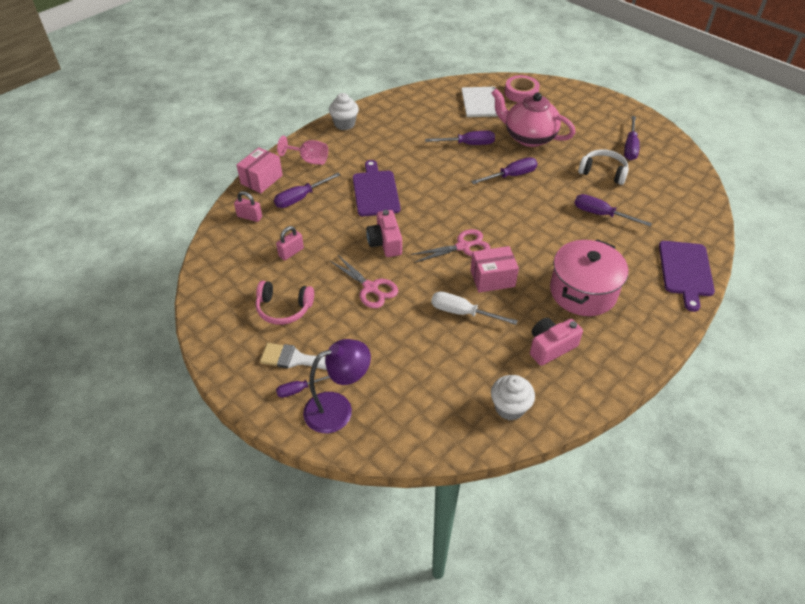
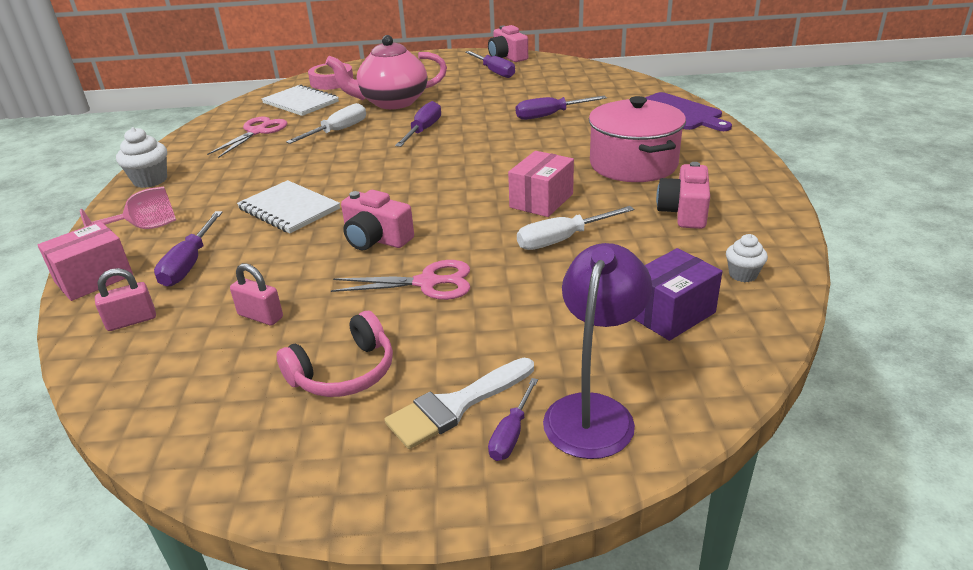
camera: 45 degrees left, 15 degrees down
(261, 179) = (94, 278): pink box -> pink box turned 60 degrees clockwise
(291, 252) = (260, 316): pink padlock -> pink padlock turned 60 degrees counterclockwise
(375, 191) = (289, 209): purple cutting board -> white notebook
(440, 396) = (671, 313): none -> purple box
(463, 247) = (469, 196): pink scissors -> pink scissors (257, 132)
(468, 144) = (338, 131): purple screwdriver -> white screwdriver
(509, 408) = (743, 274): white cupcake -> white cupcake, size x0.62
(603, 172) = (501, 93): white headphones -> none
(662, 136) = (507, 57): none -> pink camera

